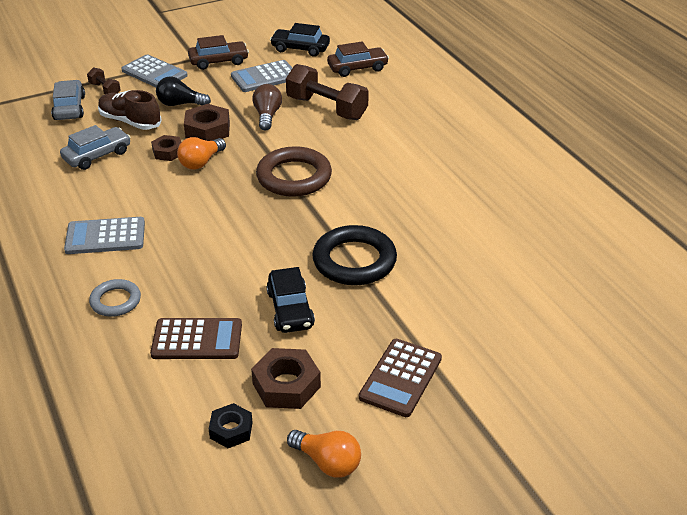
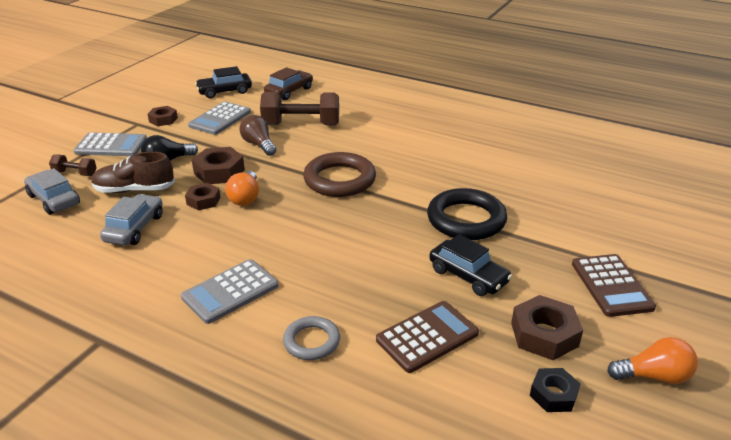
camera: 35 degrees left, 5 degrees down
(218, 61) = (163, 120): brown car -> brown nut

